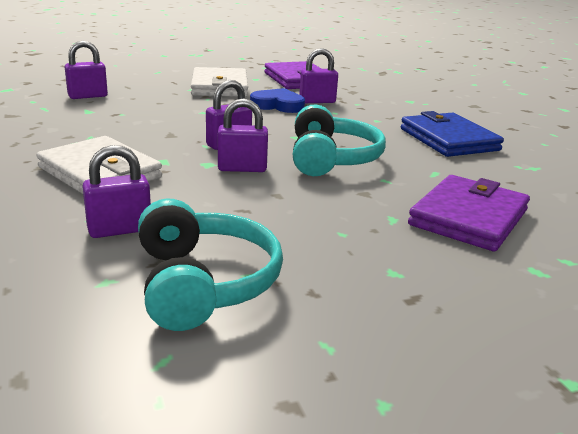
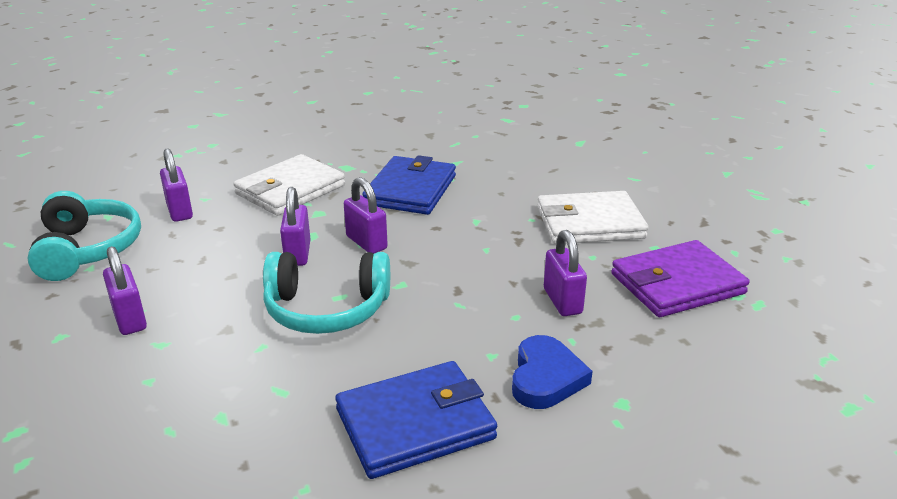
camera: 90 degrees right, 5 degrees up
(88, 96) = (503, 155): purple padlock -> purple padlock (129, 319)
(135, 127) = (410, 190): none -> blue wallet
(203, 283) = (87, 250): turquoise headphones -> turquoise headphones turned 90 degrees counterclockwise
(278, 105) = (526, 269): blue heart -> blue heart (546, 378)
(469, 218) = (146, 401): purple wallet -> none

